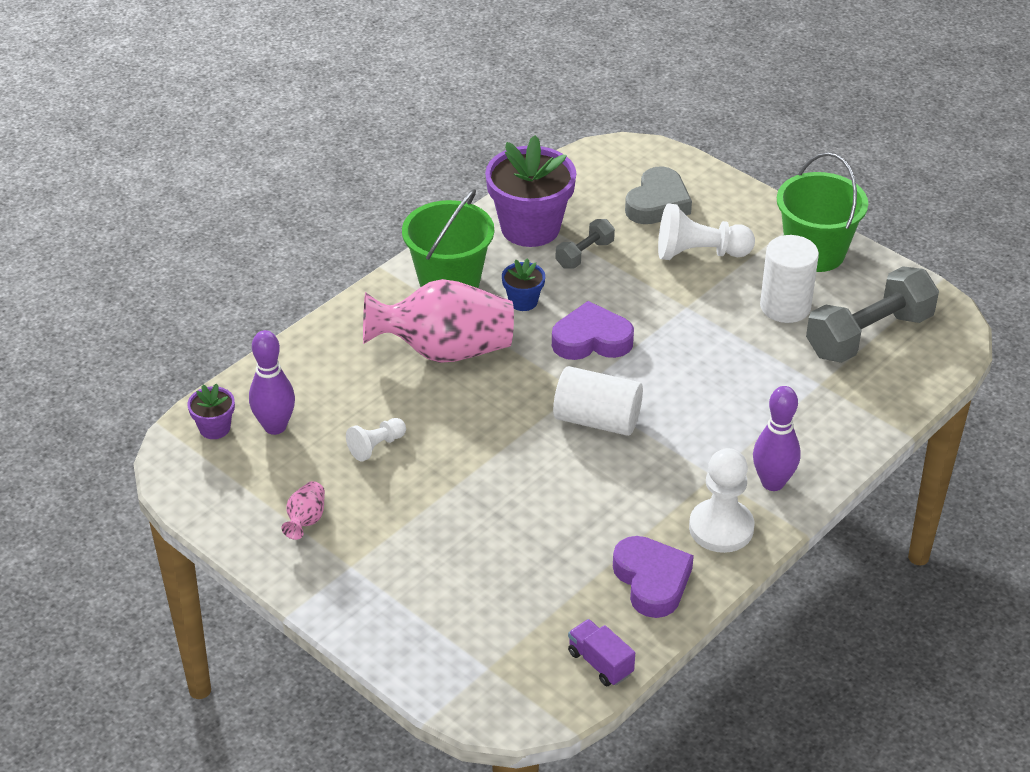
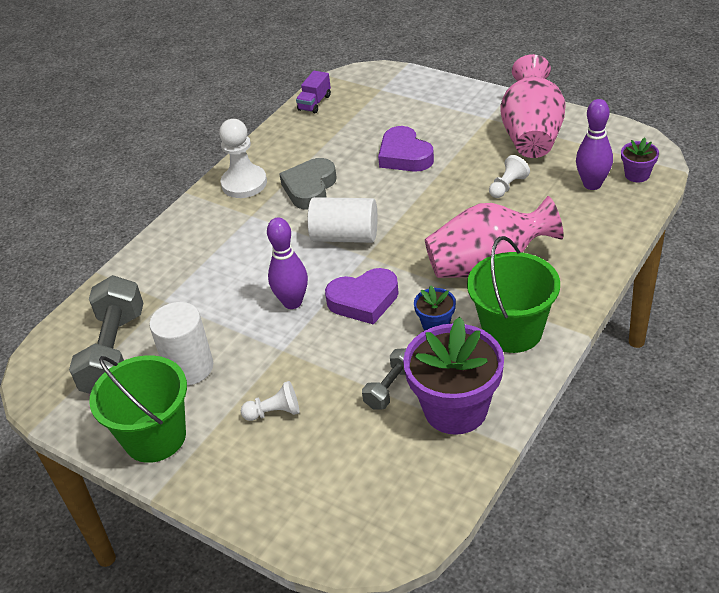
camera: 175 degrees right, 0 degrees up
(306, 520) = (532, 135): pink vase -> pink vase, size x2.43
(600, 663) = (314, 103): purple truck -> purple truck turned 75 degrees clockwise
(652, 581) = (288, 146): purple heart -> purple heart (404, 155)
(657, 203) = (325, 471): grey heart -> grey heart (310, 188)
(699, 253) = (274, 412): white pawn -> white pawn, size x0.58
(772, 482) = (207, 218): purple bowling pin -> purple bowling pin (292, 302)
(869, 335) = (115, 353): grey dumbbell -> grey dumbbell turned 45 degrees counterclockwise

